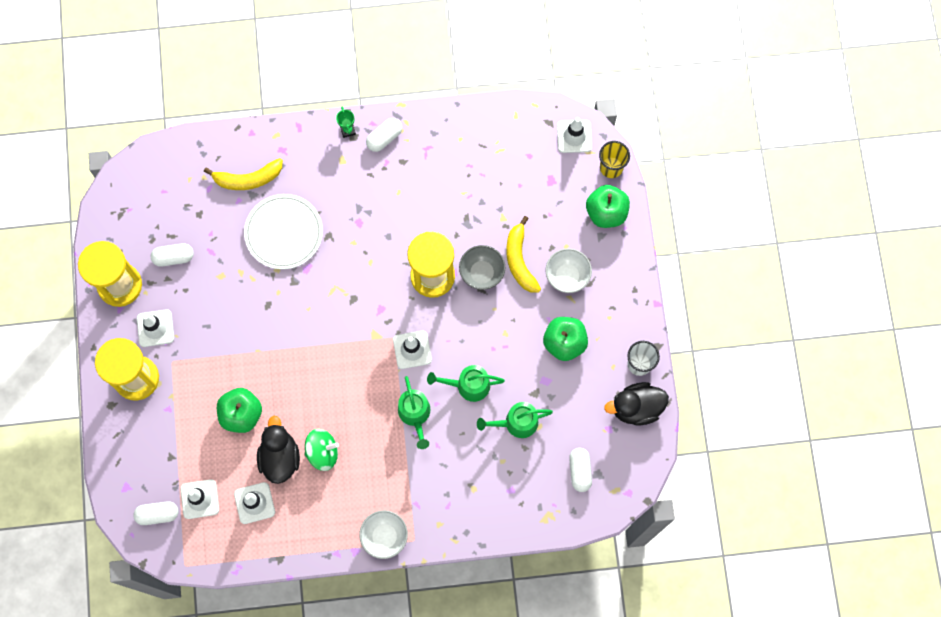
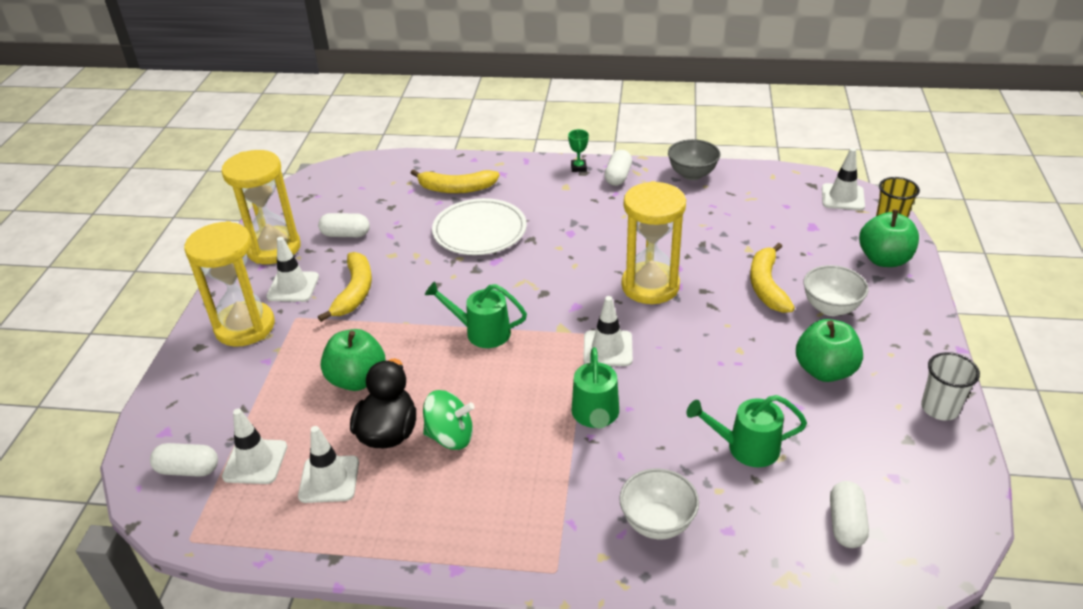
camera: 15 degrees right, 35 degrees down
(207, 325) = (355, 292): none -> yellow banana
(384, 138) = (618, 176): white capsule -> white capsule turned 45 degrees counterclockwise
(384, 536) = (509, 558): white bowl -> white bowl (657, 523)
(468, 385) = (679, 395): green watering can -> green watering can (482, 332)
(482, 273) = (715, 291): grey bowl -> grey bowl (692, 174)
(636, 408) = (938, 458): black duck -> none

